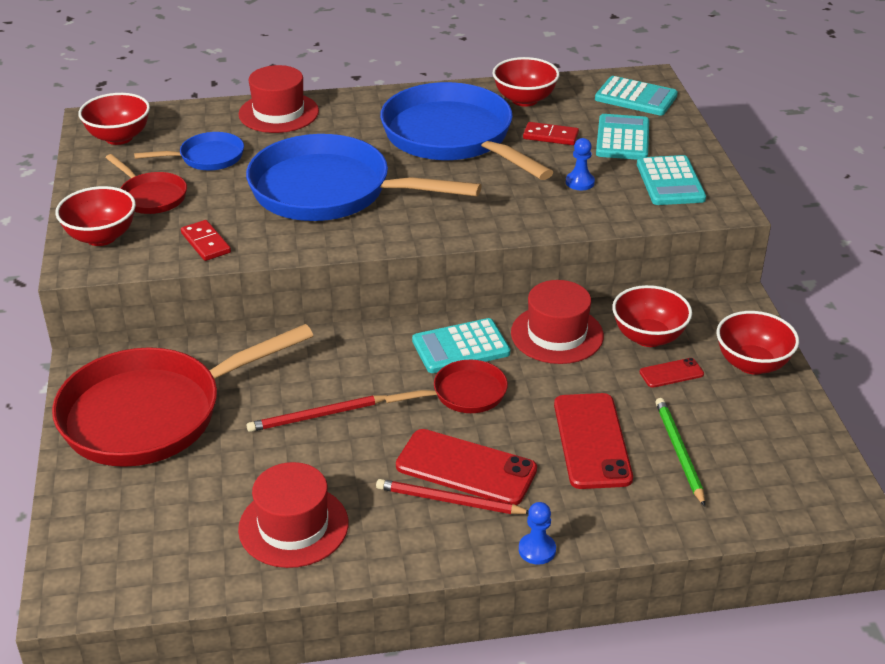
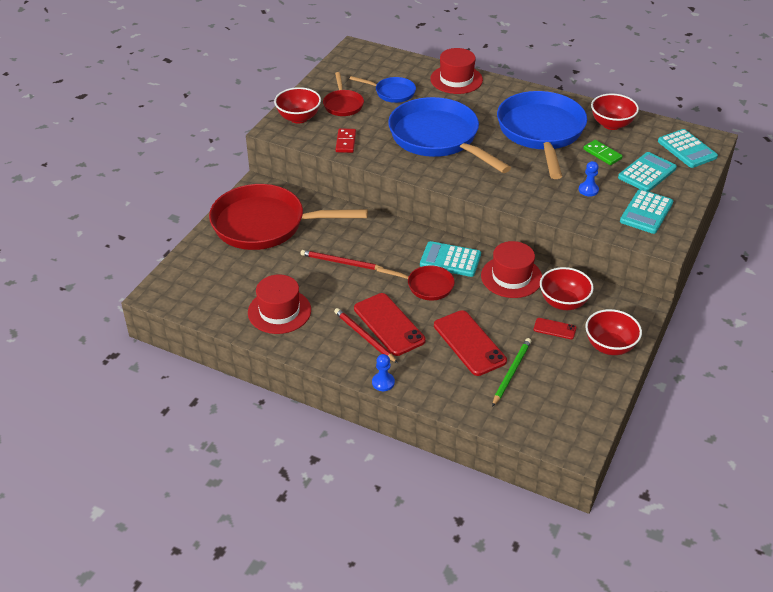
camera: 35 degrees right, 5 degrees up
(119, 137) = (358, 63): red bowl -> none
(550, 136) = (602, 154): red domino -> green domino
(591, 441) = (469, 343): red phone -> red phone turned 60 degrees counterclockwise

